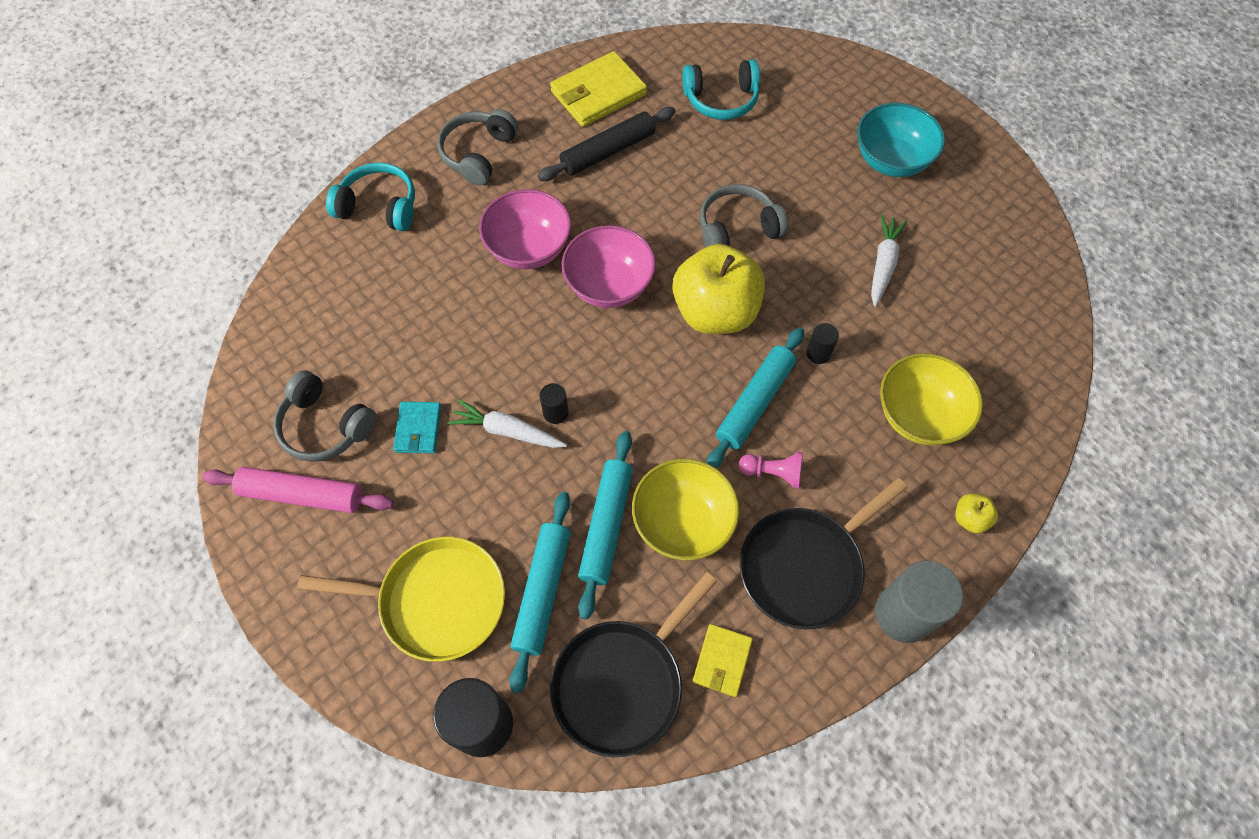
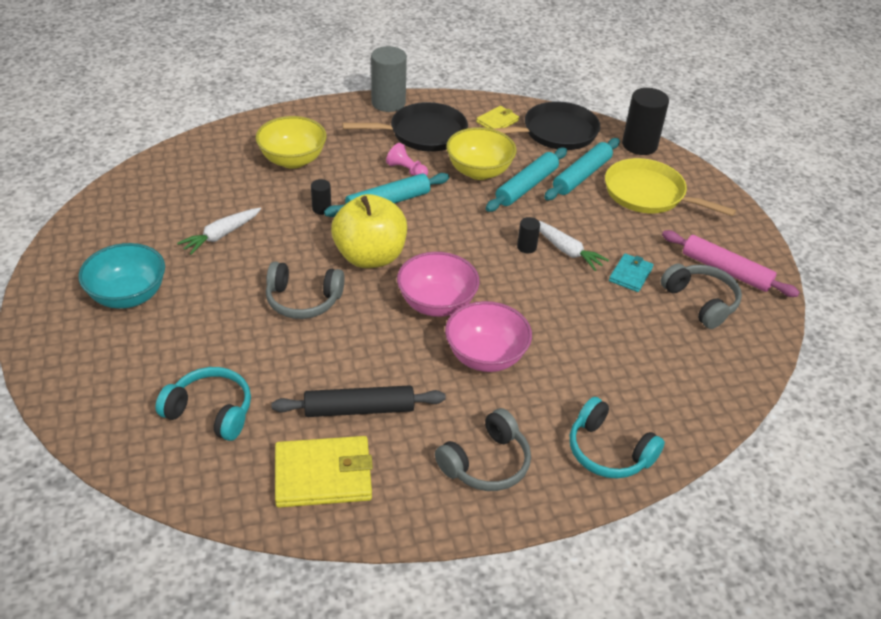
camera: 155 degrees left, 20 degrees down
(970, 518) = (314, 117): yellow apple -> none

